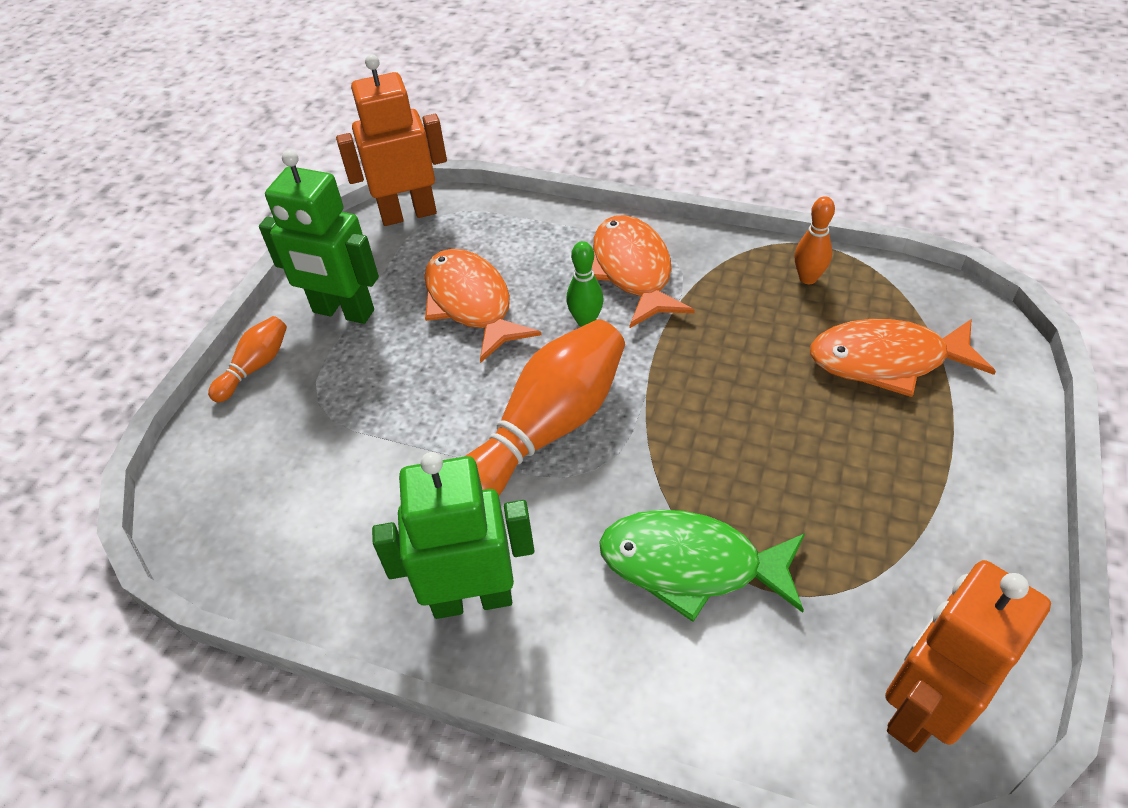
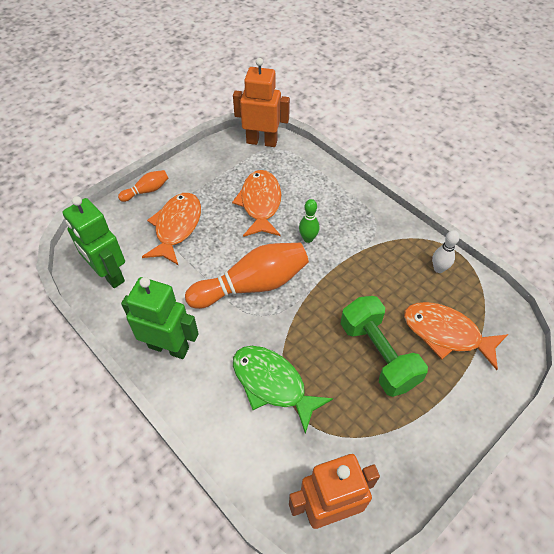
camera: 25 degrees right, 5 degrees up
(343, 312) = (200, 181): green robot -> green robot (109, 274)
(633, 271) = (350, 222): orange fish -> orange fish (176, 227)
(808, 278) = (438, 269): orange bowling pin -> white bowling pin
(816, 437) = (378, 354): none -> green dumbbell

